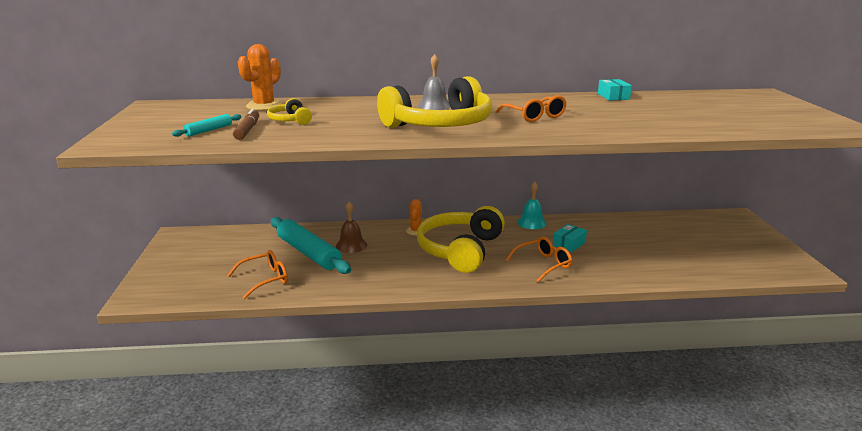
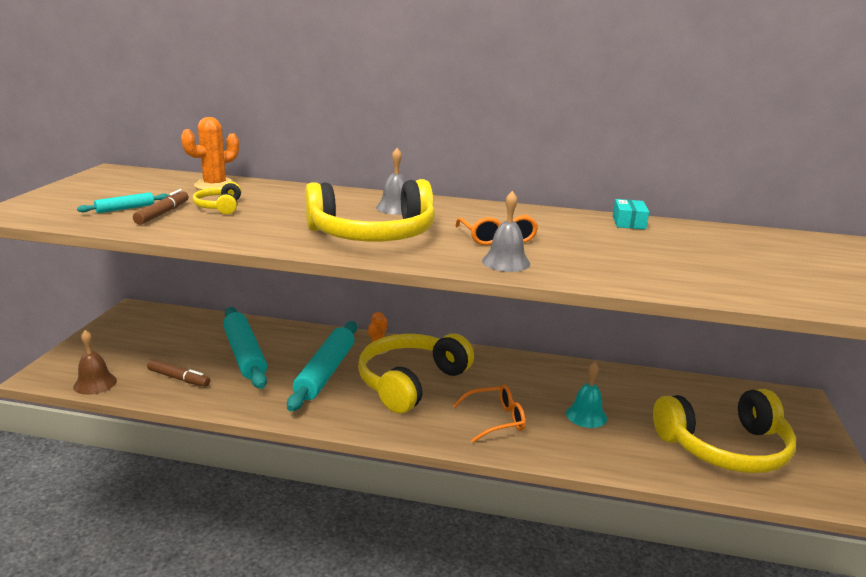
camera: 15 degrees right, 0 degrees up
(265, 279) = (179, 378): orange glasses -> brown marker
(351, 245) = (295, 354): brown bell -> brown bell (95, 383)
(387, 254) = (326, 372): none -> turquoise rolling pin
(531, 223) = (519, 361): turquoise bell -> turquoise bell (586, 415)
(559, 130) = (506, 262): none -> grey bell
(569, 244) = (546, 398): turquoise box -> none
(710, 254) = (725, 447): none -> yellow headphones

